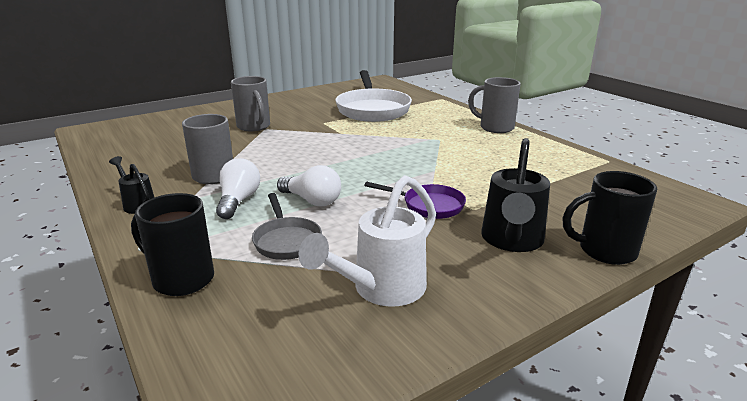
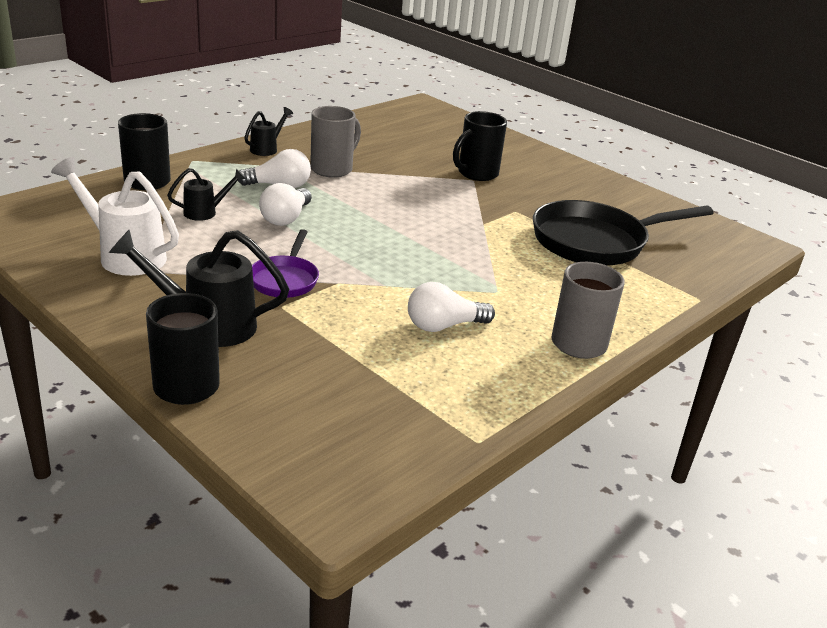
camera: 75 degrees right, 5 degrees up
(254, 127) = (476, 174): grey mug -> black mug
(286, 241) = (206, 212): grey pan -> black watering can
(372, 109) = (595, 242): white pan -> black pan
(487, 158) = (443, 326): none -> white light bulb

